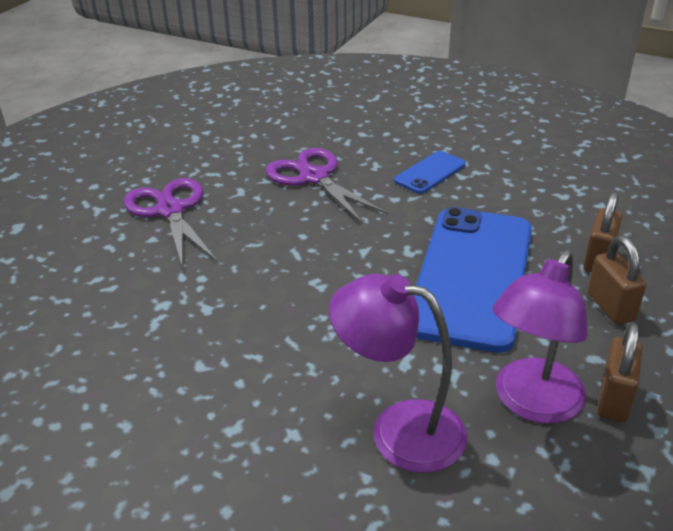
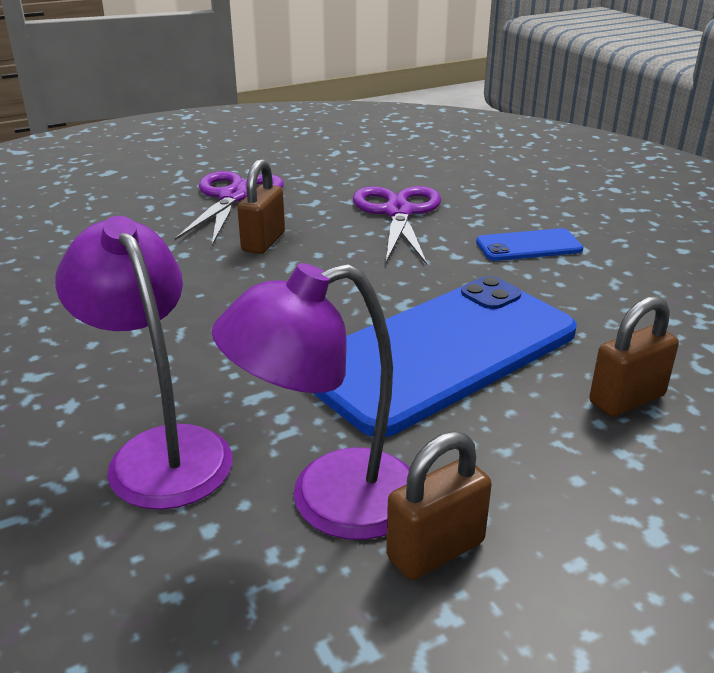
camera: 35 degrees right, 5 degrees down
(610, 307) = (573, 453): brown padlock -> brown padlock (263, 242)

